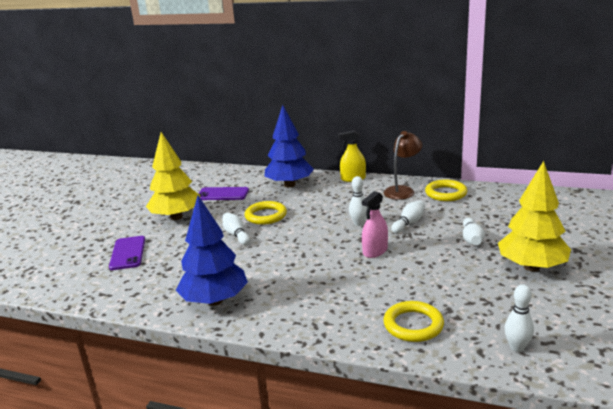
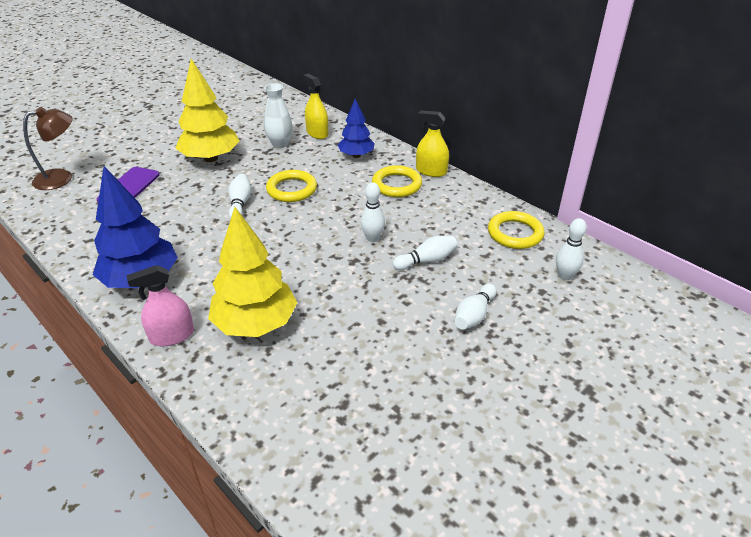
camera: 25 degrees right, 15 degrees up
(222, 194) = (280, 144): purple phone -> white vase
(244, 181) = (317, 133): none -> yellow spray bottle
(289, 185) = (356, 155): blue tree -> blue tree, size x0.60
(375, 251) = (350, 284): pink spray bottle -> pink spray bottle (172, 336)
(402, 190) = (469, 209): brown lamp -> brown lamp (61, 178)
(413, 325) = (285, 406): yellow ring -> yellow ring (396, 185)
(517, 347) = (360, 497): white bowling pin -> white bowling pin (565, 276)
(532, 267) = (502, 390): yellow tree -> yellow tree (255, 324)

